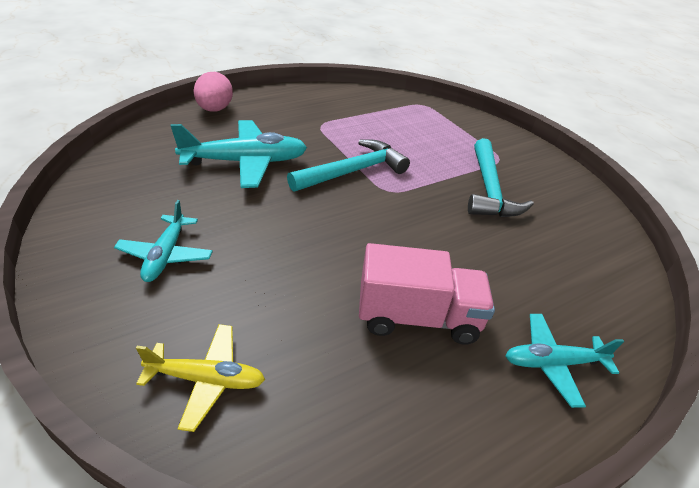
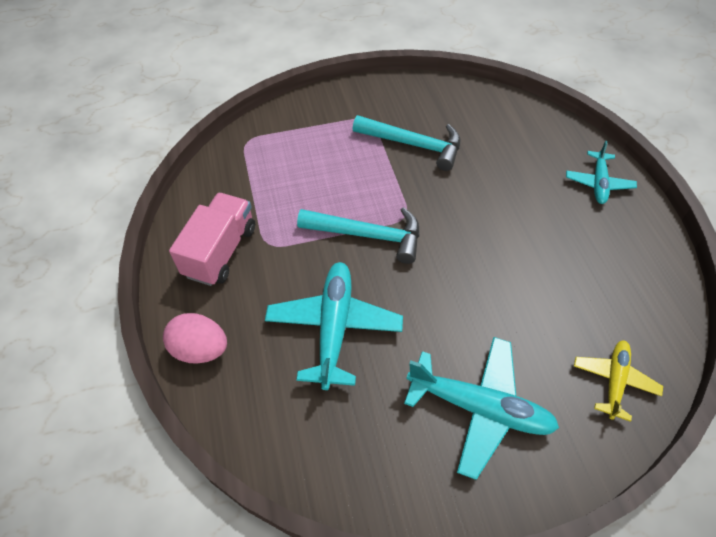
camera: 70 degrees left, 15 degrees up
(166, 255) = (480, 408): turquoise plane -> turquoise plane, size x1.68
(353, 171) = (368, 235): turquoise hammer -> turquoise hammer turned 120 degrees clockwise
(417, 317) = (559, 241): pink truck -> pink truck (220, 251)

